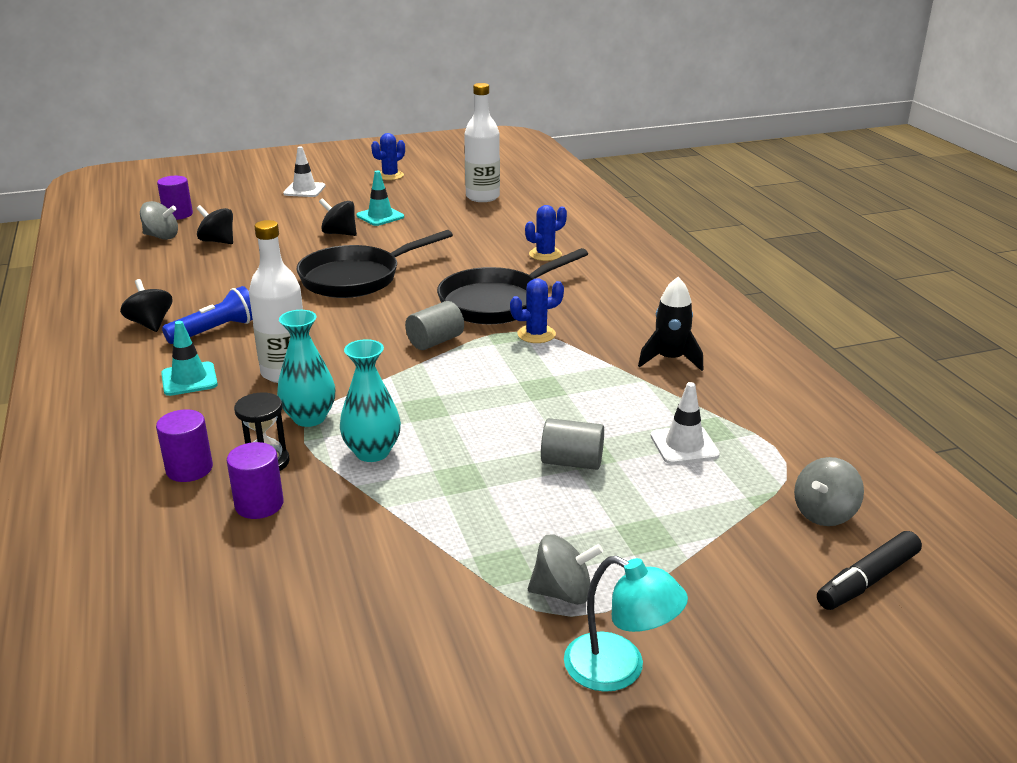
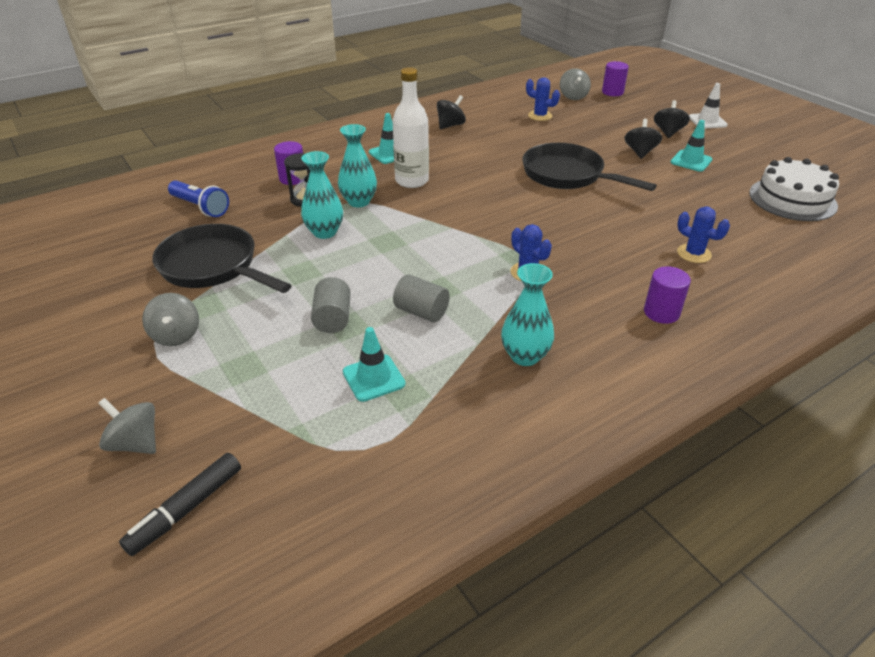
camera: 75 degrees right, 10 degrees up
(216, 330) = (454, 146): blue flashlight -> blue flashlight (200, 207)
(218, 241) = (583, 114): black spinning top -> black spinning top (668, 132)
(259, 504) = (261, 207): purple cylinder -> purple cylinder (661, 312)
(390, 176) = (784, 147): blue cactus -> blue cactus (540, 116)
(435, 341) = (486, 227): grey cylinder -> grey cylinder (421, 312)
(482, 197) = (792, 199): white bottle -> white cake
(497, 302) = (573, 243): black pan -> black pan (213, 266)
(619, 669) = (98, 370): turquoise lamp -> none
(670, 359) = (525, 356): black rocket -> turquoise vase
(684, 445) = (373, 378): white traffic cone -> turquoise traffic cone
(824, 513) = (283, 478): grey spinning top -> grey spinning top (135, 443)
(867, 580) = (186, 509): black marker -> black marker turned 90 degrees counterclockwise

